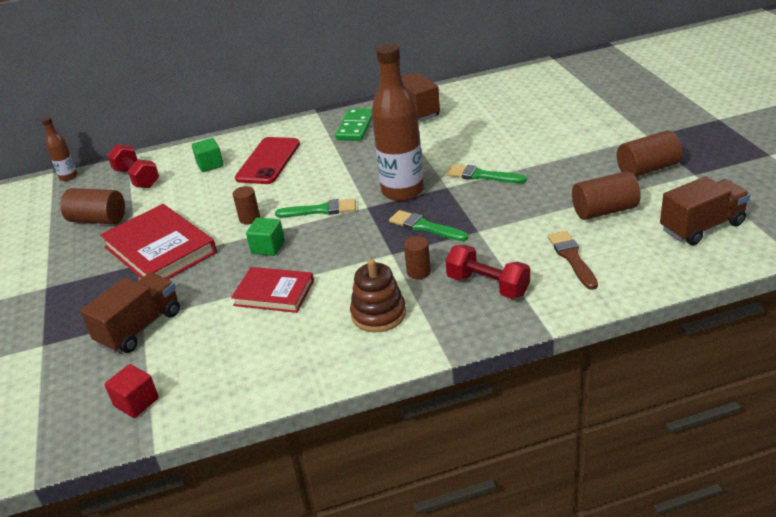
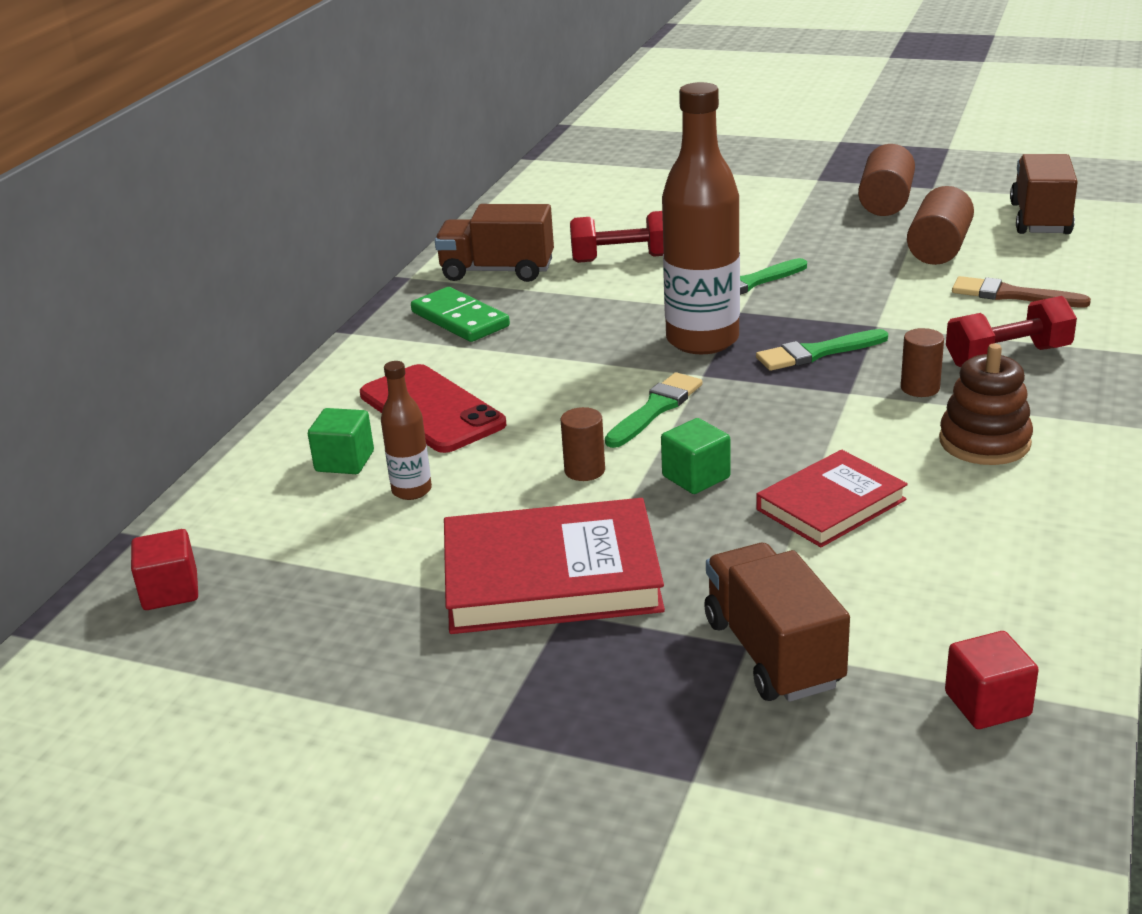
camera: 55 degrees left, 5 degrees down
(68, 177) = (92, 621): brown bottle -> brown bottle (411, 490)
(96, 180) = (170, 591): none -> red cube
(98, 220) = (334, 621): brown cylinder -> none
(137, 178) = (252, 543): red dumbbell -> red dumbbell (622, 258)

